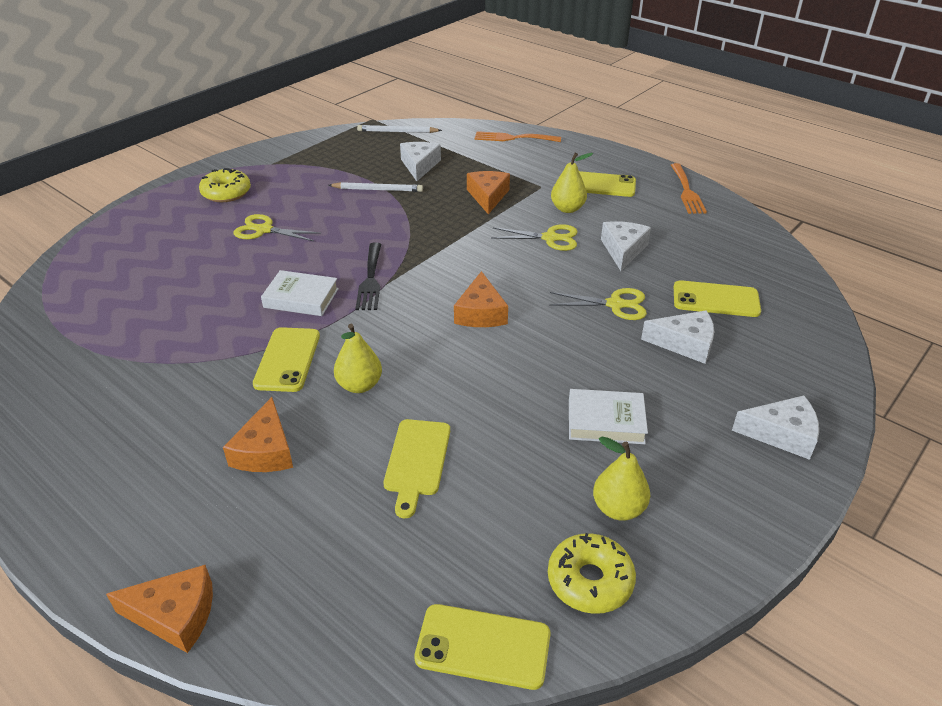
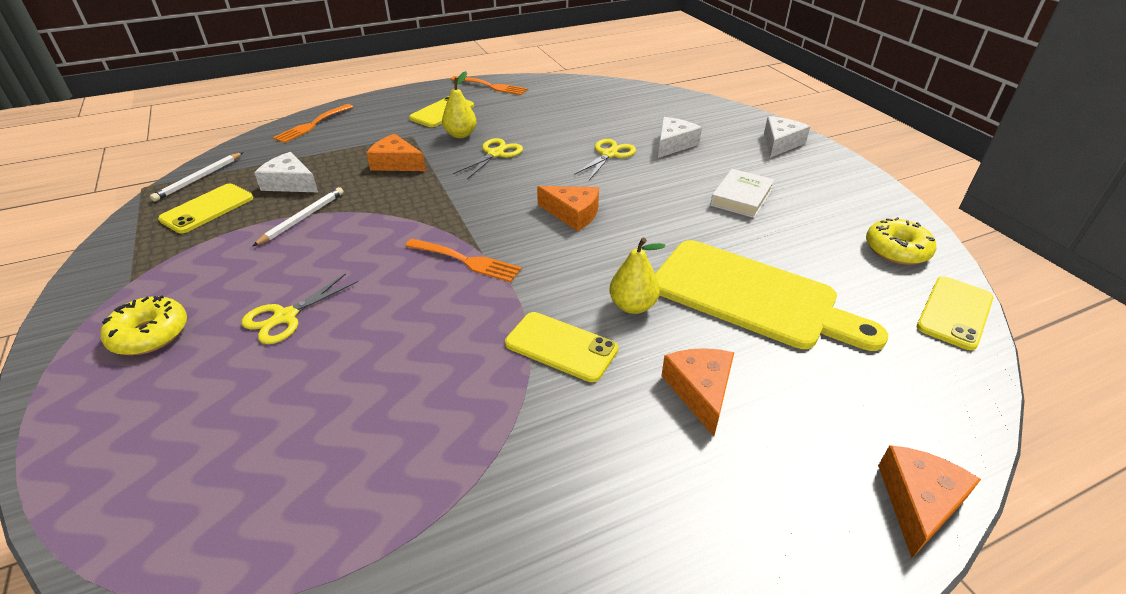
camera: 65 degrees left, 0 degrees up
(265, 451) = (700, 391): orange cheese -> orange cheese turned 120 degrees counterclockwise
(301, 298) = (457, 315): white book -> none
(370, 279) = (467, 261): black fork -> orange fork
(417, 461) = (752, 296): yellow cutting board -> yellow cutting board, size x1.93
(618, 508) = (831, 219): yellow pear -> none
(623, 250) = (543, 131): white cheese -> none
(716, 299) = (632, 119): yellow phone -> yellow phone (207, 209)

